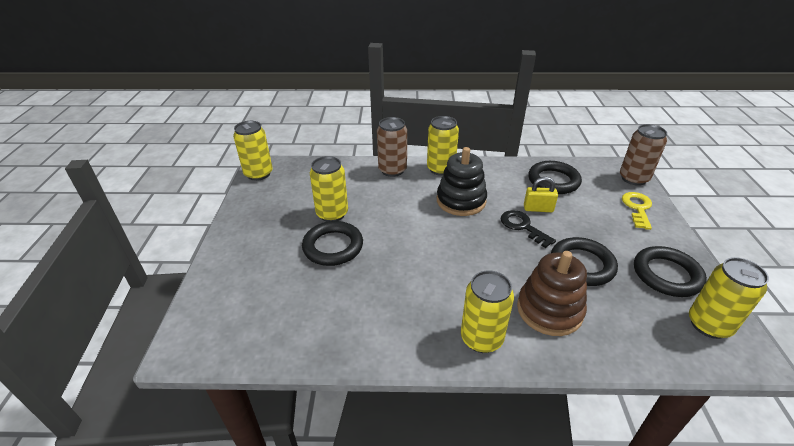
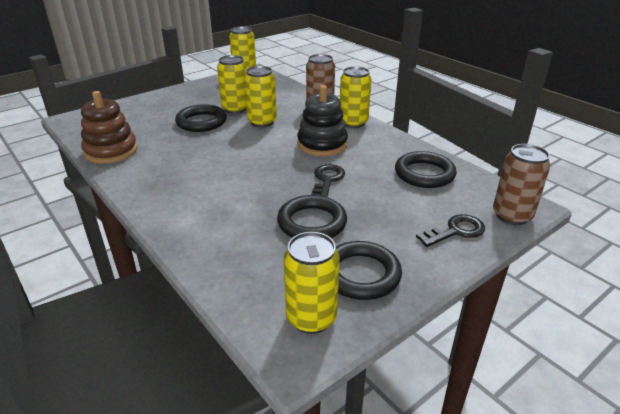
camera: 50 degrees right, 5 degrees down
(481, 338) = (167, 204): yellow can -> yellow can (262, 122)
(538, 209) = (365, 179): yellow padlock -> none
(549, 310) = (231, 223): brown stacking toy -> brown stacking toy (111, 151)
(637, 208) = (455, 231): yellow key -> black key

